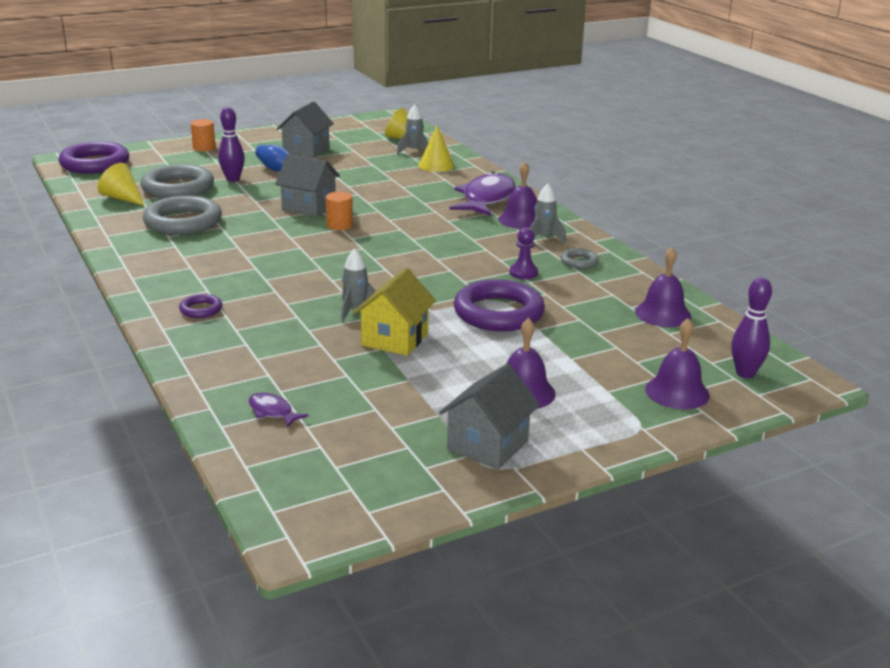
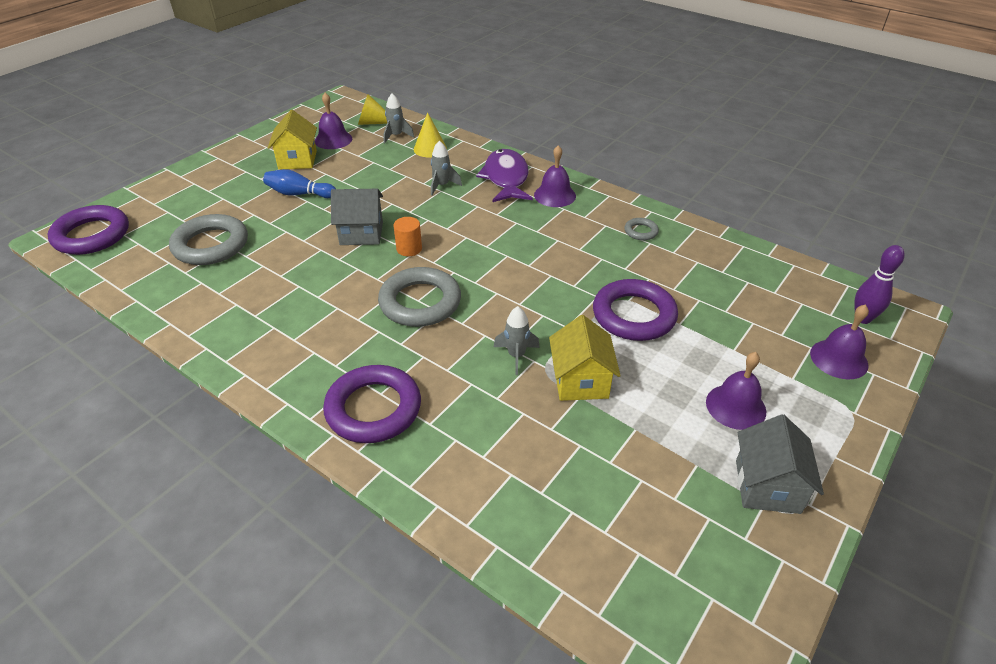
camera: 25 degrees left, 15 degrees up
(122, 198) = (163, 276): yellow cone -> none
(183, 222) = (255, 291): grey ring -> grey ring (420, 302)
(201, 309) = (373, 409): purple ring -> purple ring, size x2.15
(204, 148) = (193, 182): orange cylinder -> none
(233, 179) = (257, 217): purple bowling pin -> none
(272, 412) = (558, 525): purple fish -> none
(306, 150) = (297, 160): grey house -> yellow house
(523, 273) = (611, 259): purple pawn -> none
(544, 238) = (591, 212): grey rocket -> grey rocket (442, 186)
(663, 313) = (751, 271): purple bell -> purple bell (333, 140)

